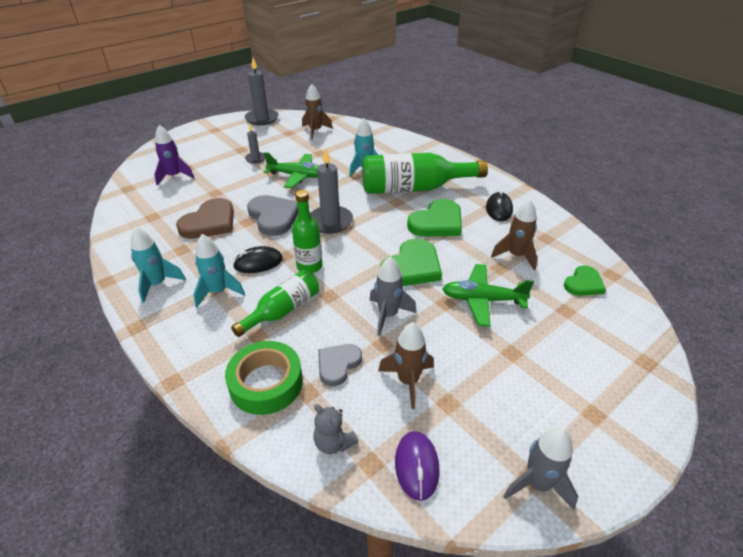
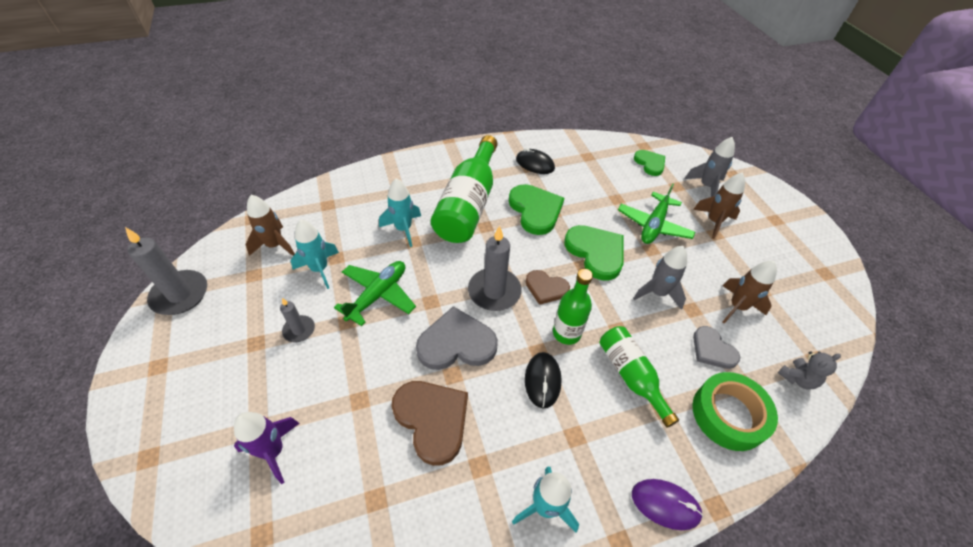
camera: 70 degrees left, 10 degrees up
(218, 292) = (582, 434): turquoise rocket -> turquoise rocket (320, 269)
(350, 246) = (546, 288): none -> brown heart
(417, 466) = (818, 331): purple mouse -> purple mouse (665, 504)
(515, 256) = (604, 183): brown rocket -> brown rocket (713, 222)
(537, 484) = (830, 272): grey rocket -> grey rocket (706, 186)

